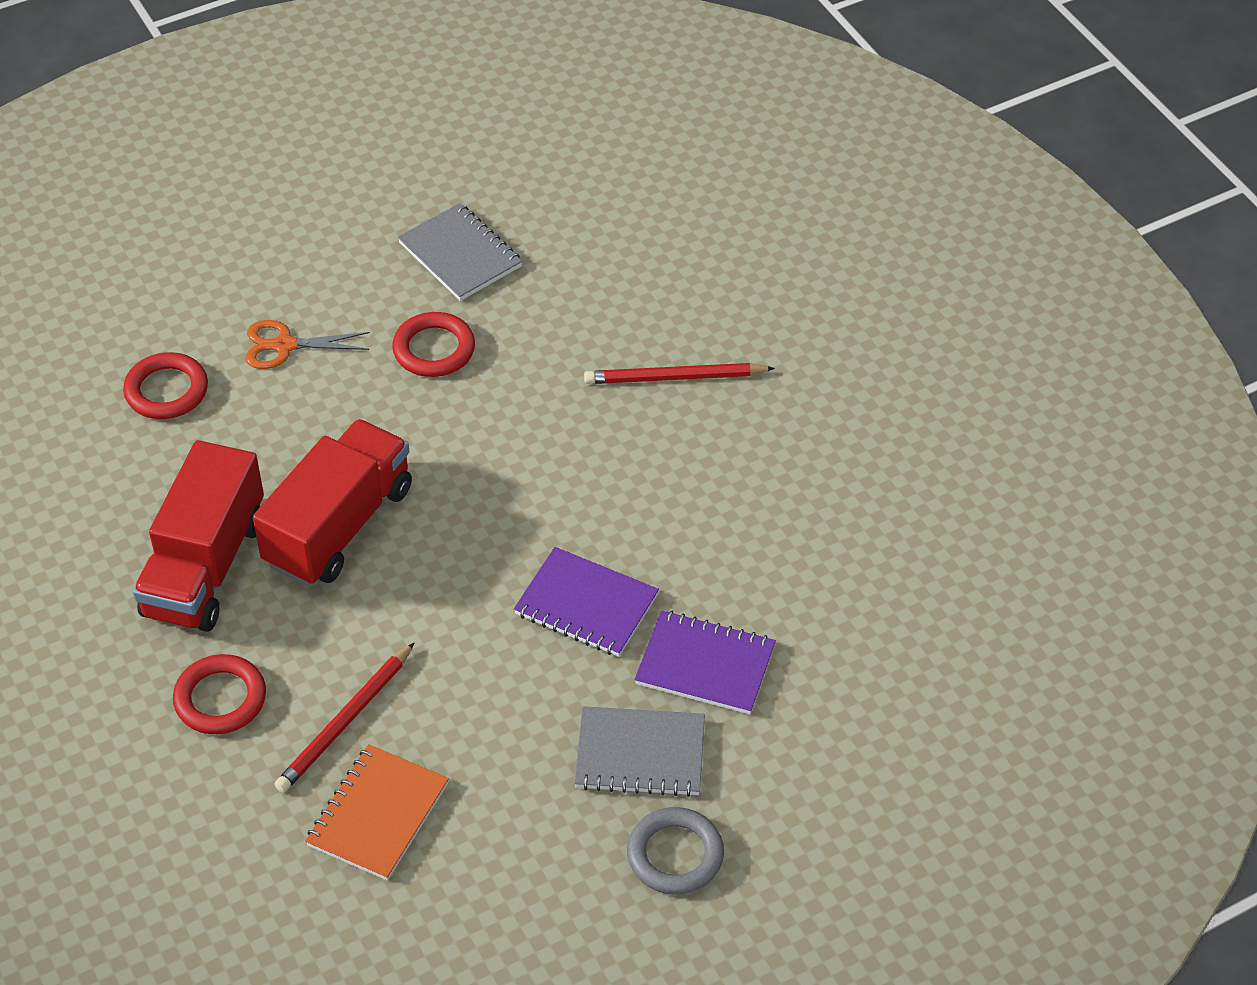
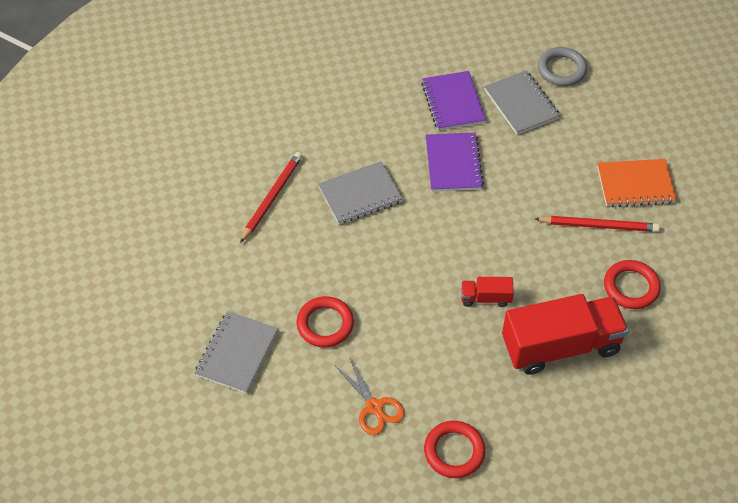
camera: 120 degrees left, 5 degrees up
(339, 526) = (485, 298): red truck -> red truck, size x0.45
(609, 472) = (360, 195): none -> grey notebook
(675, 378) = (272, 197): red pencil -> red pencil turned 120 degrees counterclockwise

